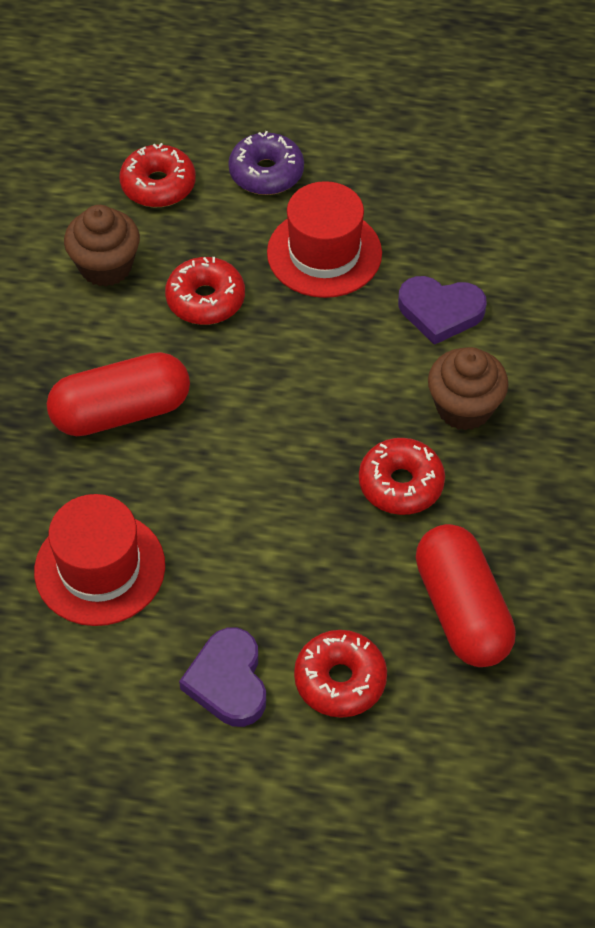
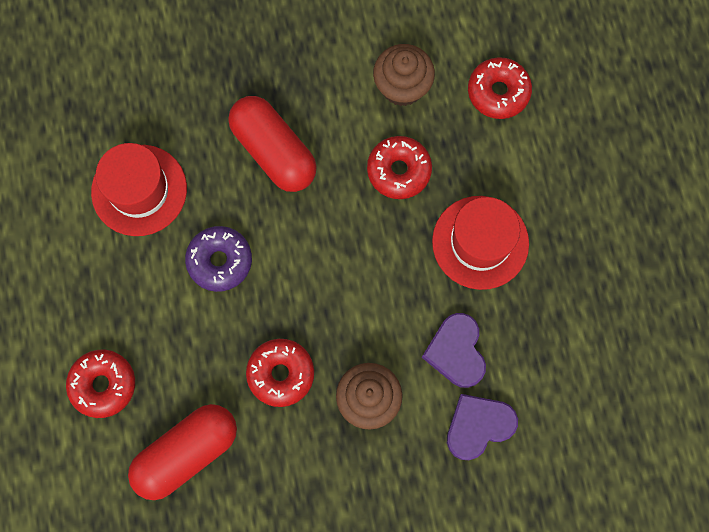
camera: 70 degrees right, 20 degrees up
(228, 681) = (79, 309): purple heart -> purple heart (478, 426)
(266, 173) = (545, 168): purple donut -> purple donut (220, 261)

